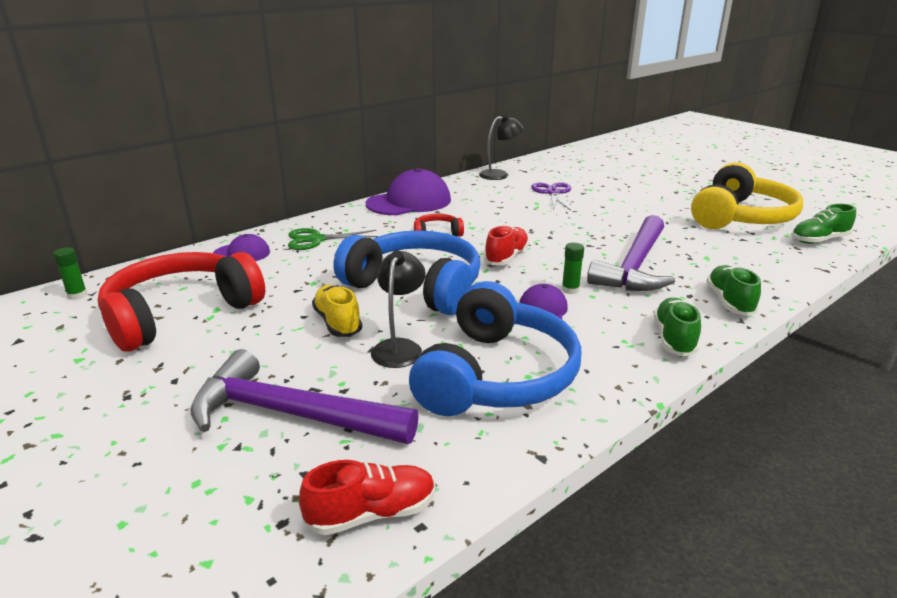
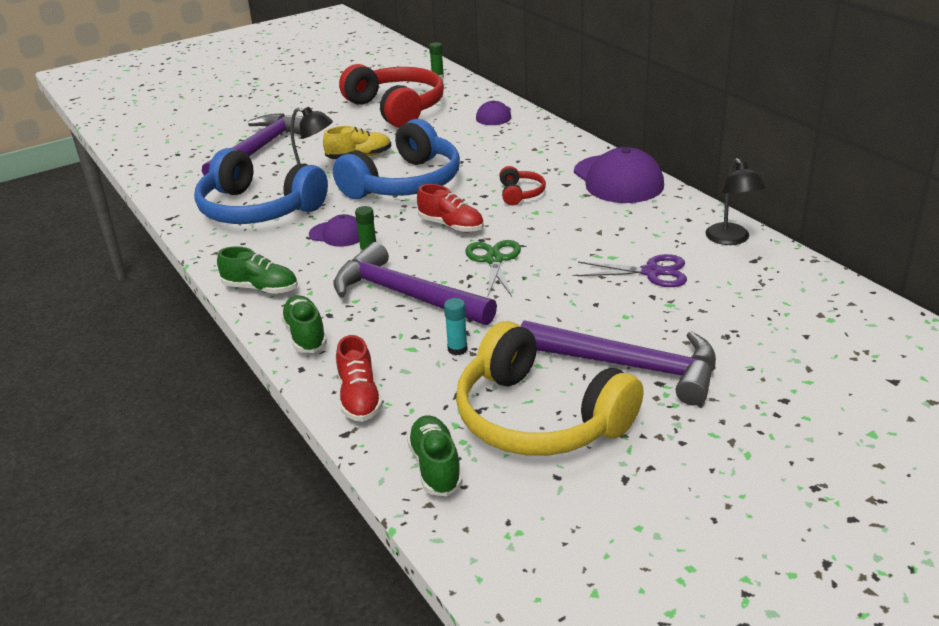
camera: 100 degrees right, 5 degrees up
(316, 240) = (517, 140): green scissors -> green scissors (494, 260)
(372, 513) = (166, 173): red shoe -> red shoe (359, 398)
(666, 198) = (629, 366): none -> purple hammer
(692, 242) = (457, 349): none -> turquoise glue stick
(729, 301) = (305, 335): green shoe -> green shoe turned 120 degrees counterclockwise

